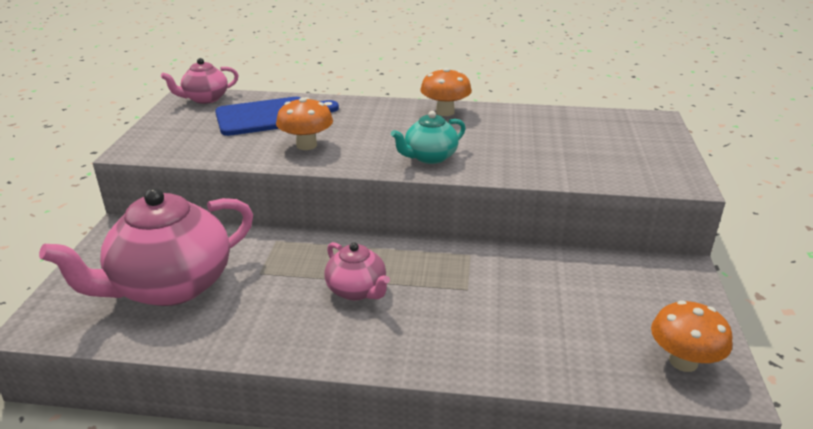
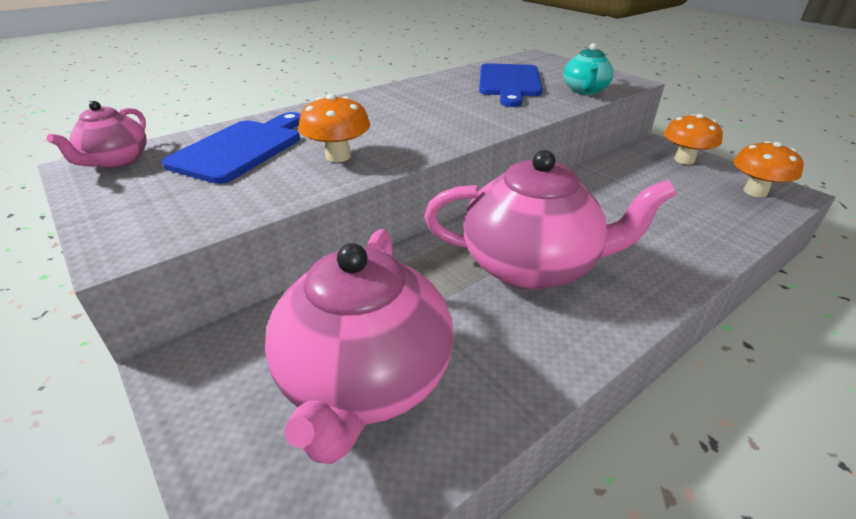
camera: 45 degrees left, 5 degrees up
(357, 290) = (531, 266): pink teapot -> pink teapot, size x1.98
(429, 157) = (461, 124): turquoise teapot -> turquoise teapot (584, 90)
(445, 112) = (400, 92): orange mushroom -> orange mushroom (684, 160)
(554, 137) = (509, 83): none -> blue cutting board

